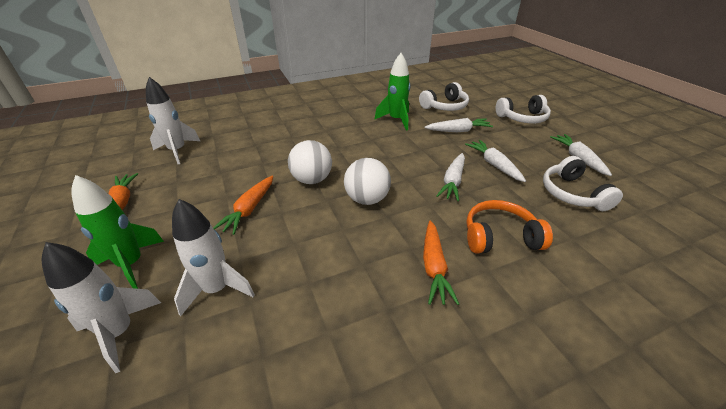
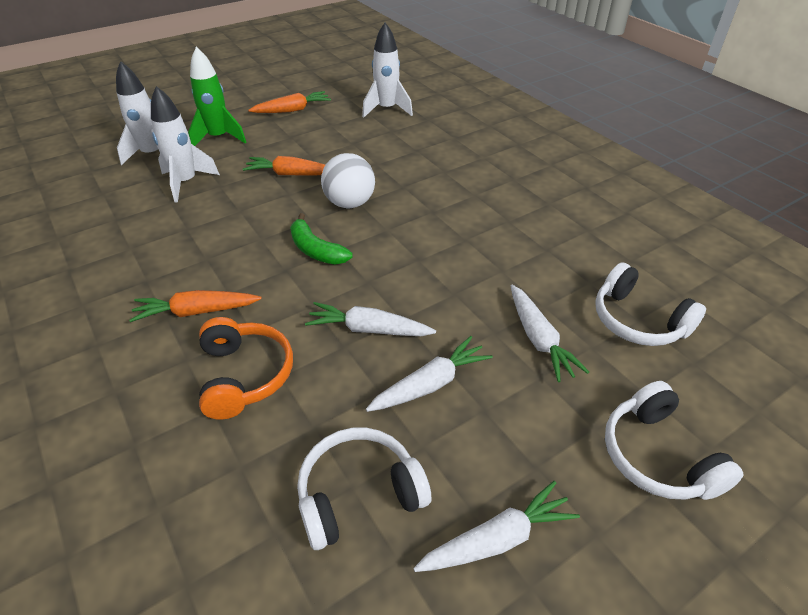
camera: 80 degrees right, 5 degrees up
(367, 199) = (316, 250): white ball -> green banana
(396, 120) = (542, 259): green rocket -> none

